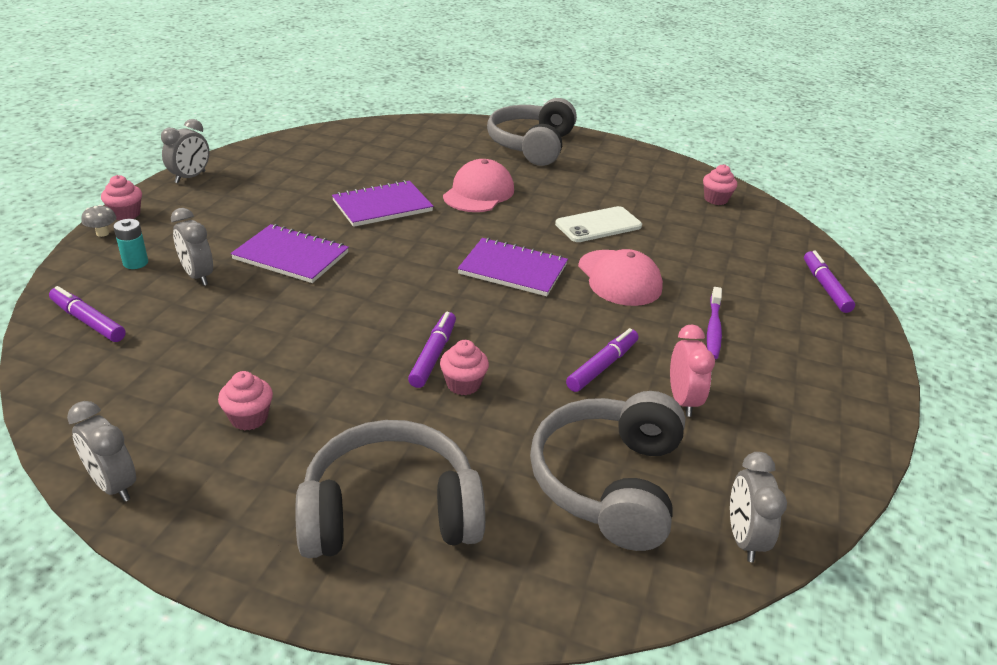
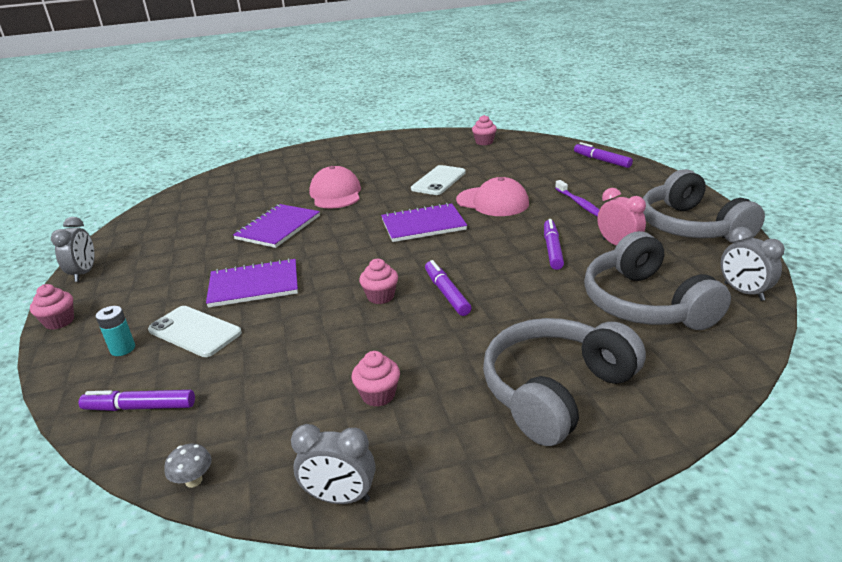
camera: 30 degrees left, 5 degrees down
(102, 233) = (56, 344): grey mushroom -> grey mushroom (194, 480)
(198, 276) = (195, 331): grey clock -> white phone
(463, 384) = (489, 299): pink cupcake -> pink cupcake (380, 296)
(531, 145) = (331, 155): grey headphones -> grey headphones (691, 227)

